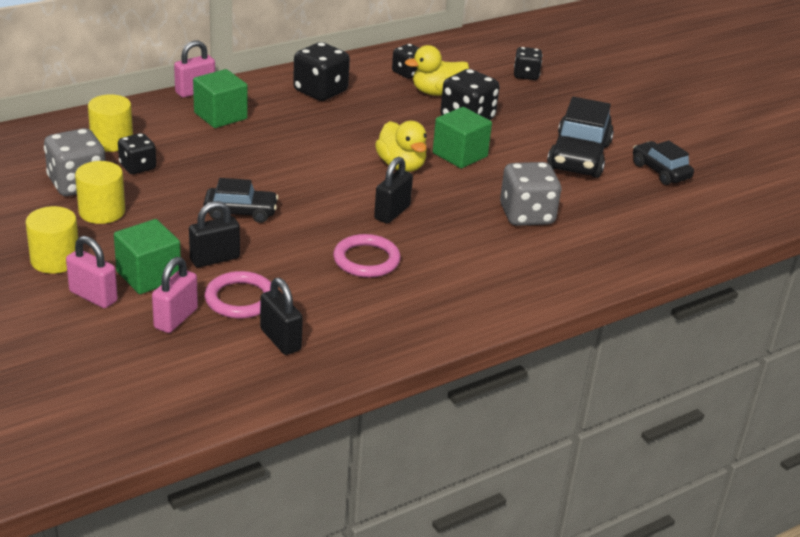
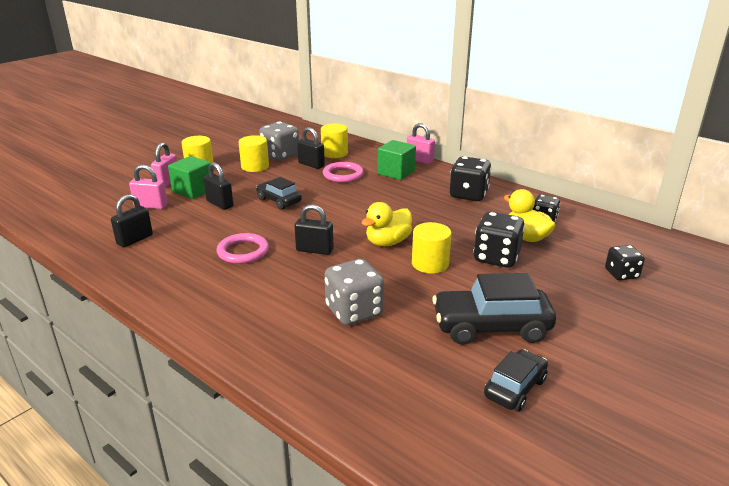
camera: 75 degrees right, 5 degrees down
(137, 167) = (311, 165): black dice -> black padlock
(240, 212) = (279, 201): black car -> black car turned 150 degrees clockwise
(240, 299) = (177, 219): pink ring -> pink ring (343, 175)
(460, 155) = (430, 264): green cube -> yellow cylinder

